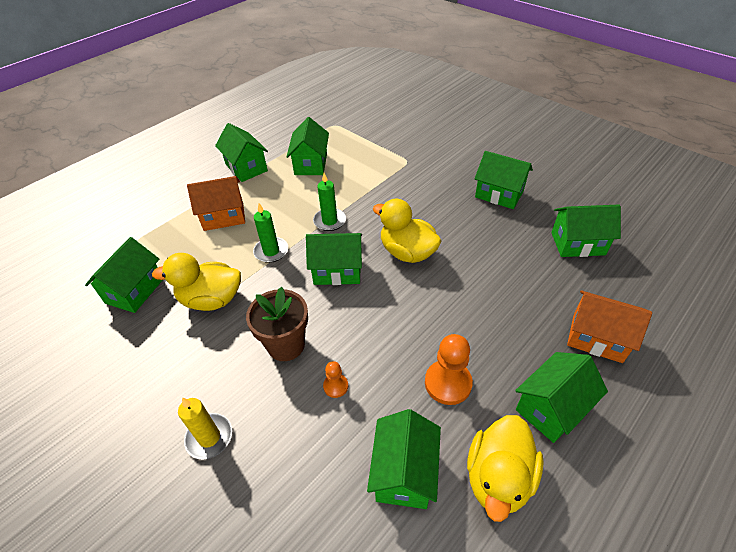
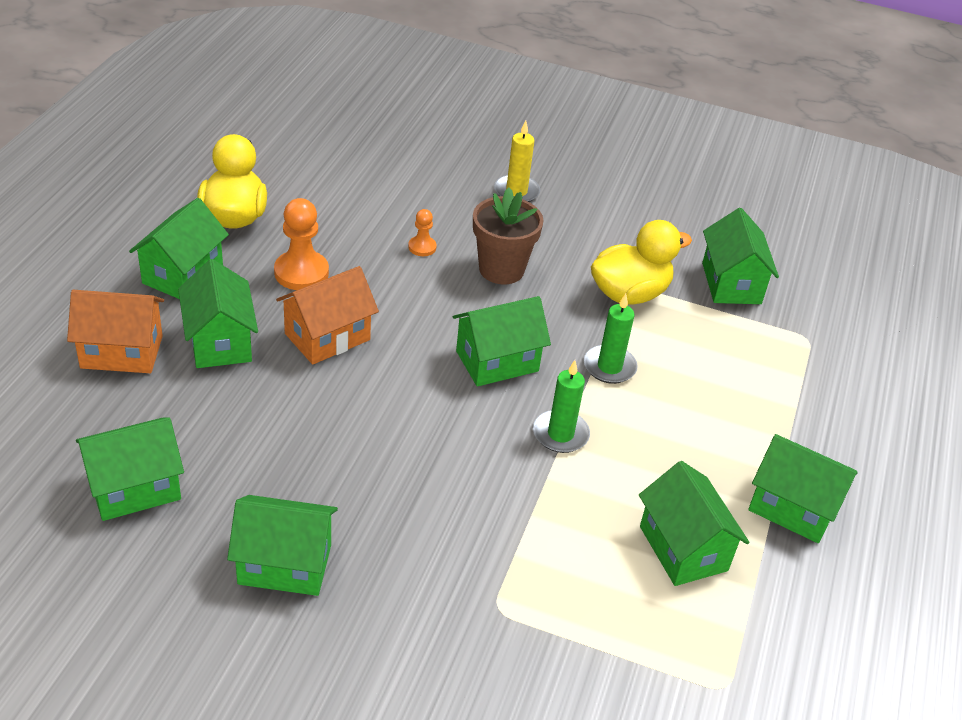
camera: 150 degrees right, 5 degrees down
(223, 216) = (729, 403): orange house -> orange house (327, 337)
(404, 472) = (323, 204): green house -> green house (220, 341)
(407, 252) = (410, 410): yellow duck -> none

